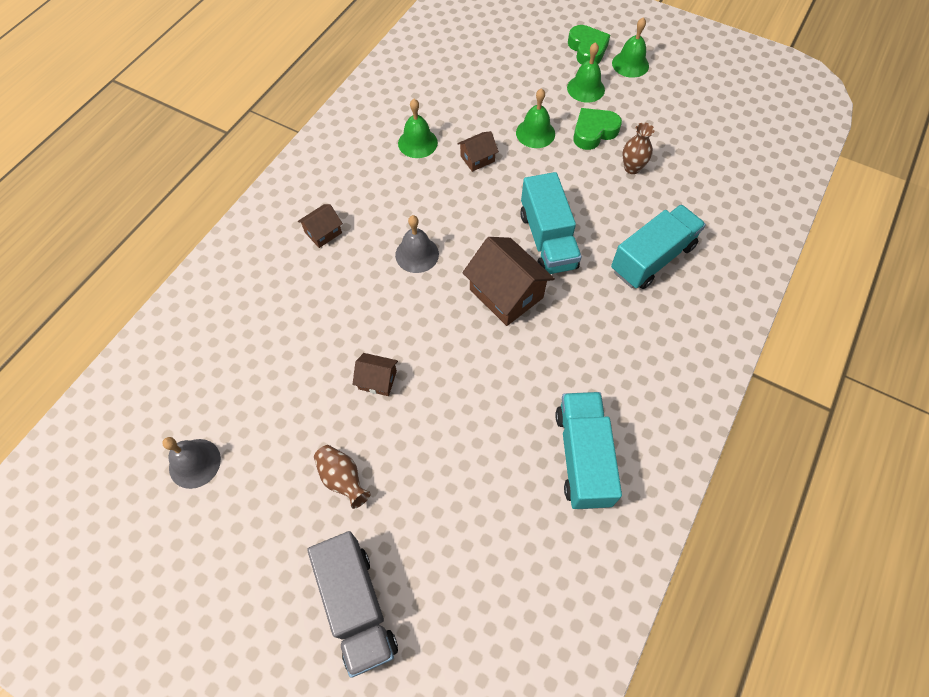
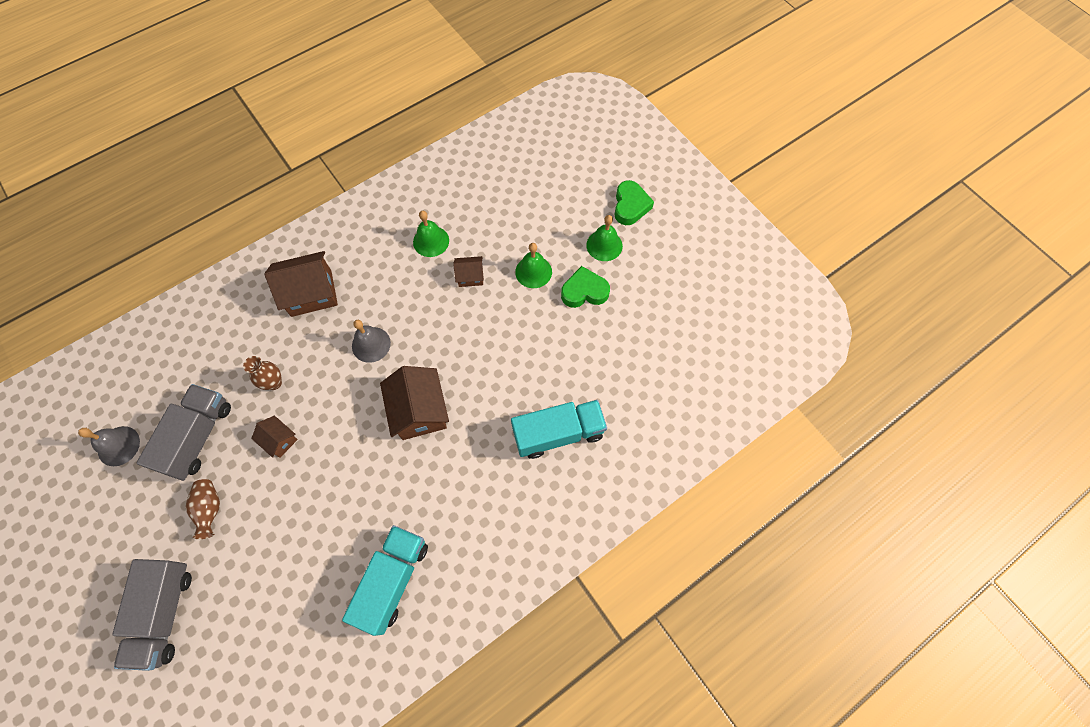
camera: 25 degrees right, 5 degrees up
(284, 415) = (198, 437): none -> grey truck
(323, 232) = (311, 293): brown house -> brown house, size x1.89
(547, 240) = (482, 377): turquoise truck -> none
(630, 64) = (660, 236): green bell -> none
(632, 168) = (595, 340): brown vase -> brown vase (274, 383)

